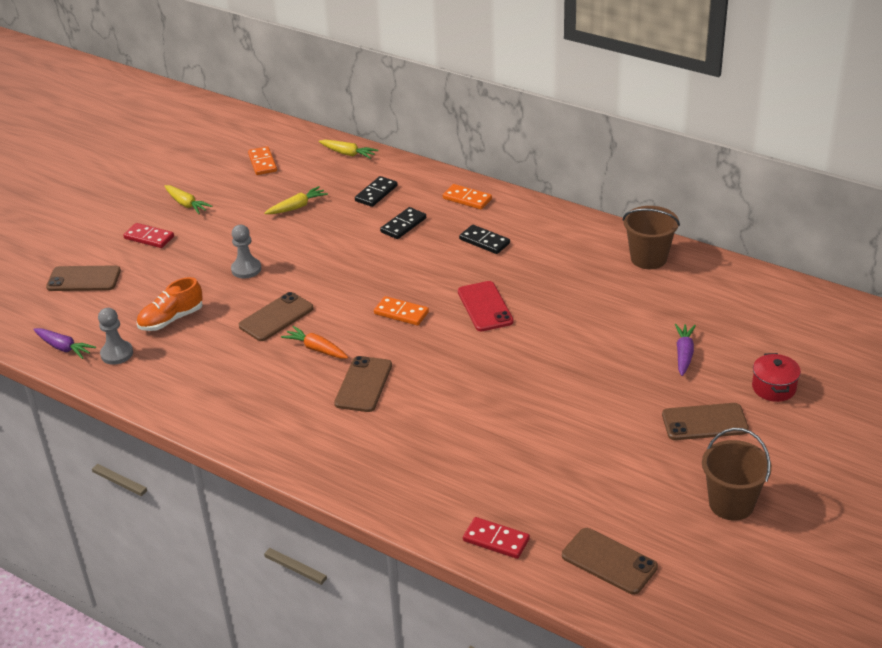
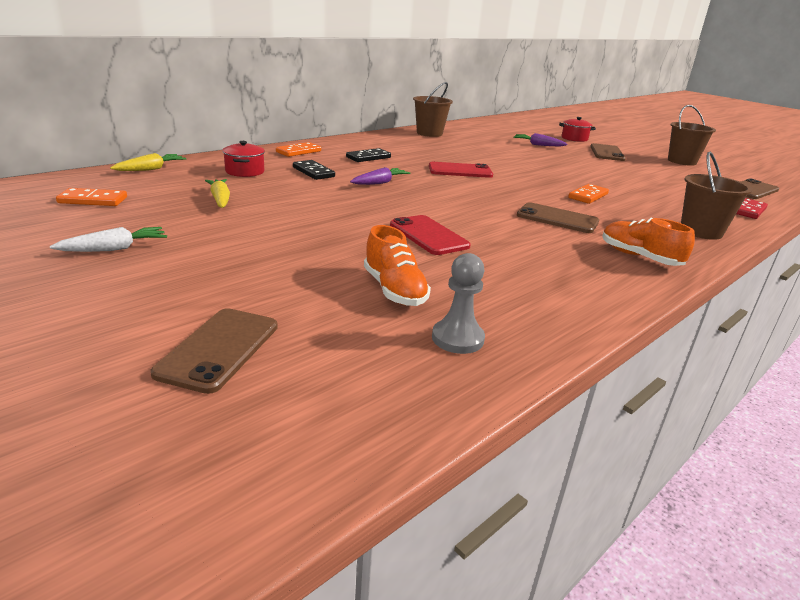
camera: 80 degrees left, 10 degrees down
(64, 348) = (418, 388): purple carrot -> purple carrot (380, 183)
(149, 238) = (165, 282): red domino -> none
(186, 204) = (115, 249): yellow carrot -> white carrot
(246, 269) = (319, 236): grey pawn -> none
(276, 317) = (428, 235): brown phone -> red phone
(288, 436) = (639, 257): none -> orange shoe
(316, 349) = (495, 227): orange carrot -> none
(376, 193) = (245, 171): black domino -> red pot
(386, 486) = (701, 231): none -> brown bucket
(401, 313) = (453, 192): orange domino -> orange domino (588, 196)

